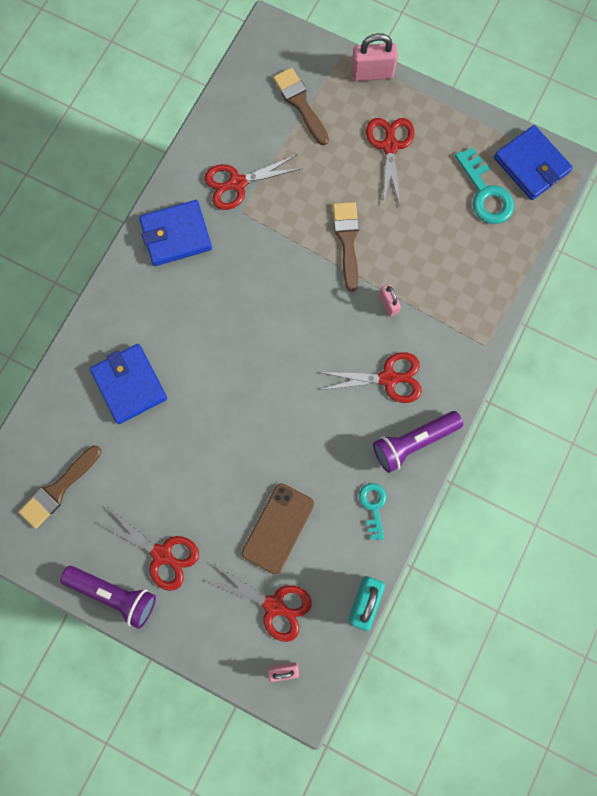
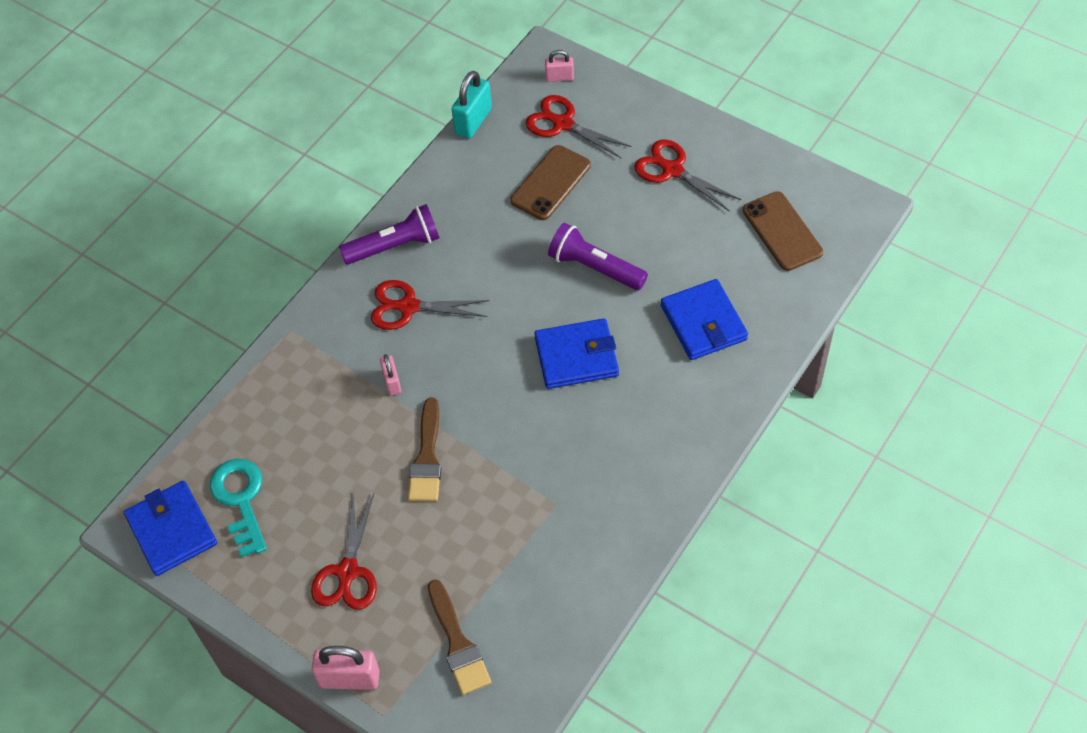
camera: 170 degrees left, 20 degrees down
(58, 489) = (782, 231): brown brush -> brown phone
(114, 594) = (722, 142): purple flashlight -> purple flashlight (594, 267)
(176, 235) = (641, 482): blue wallet -> blue wallet (576, 356)
(237, 183) = (556, 540): red scissors -> none
(373, 506) = (449, 194): turquoise key -> none

